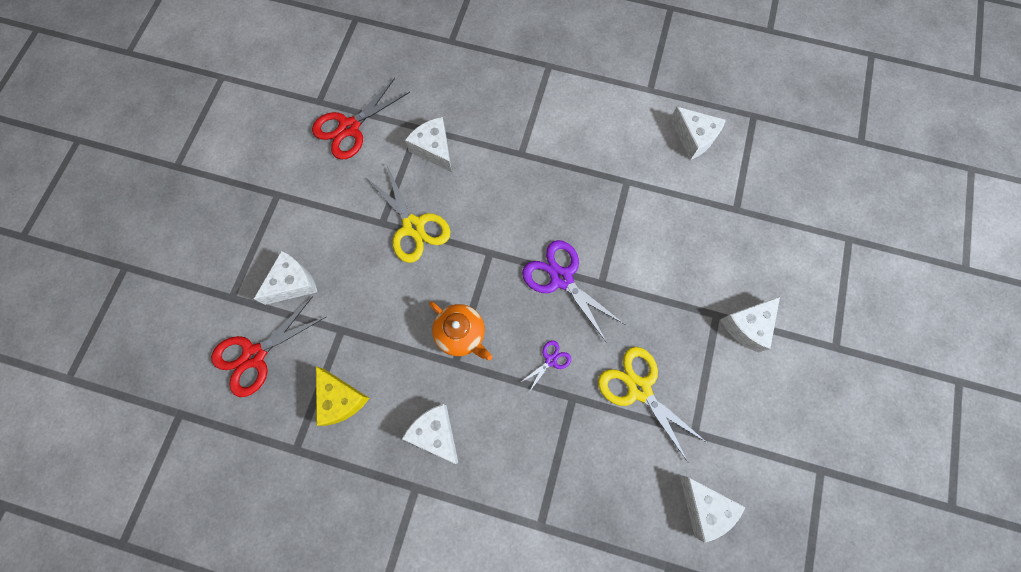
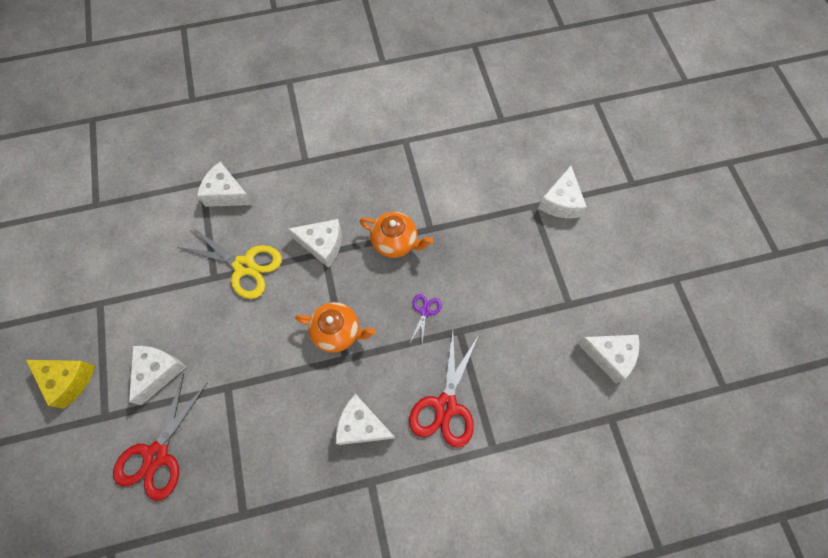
camera: 30 degrees left, 5 degrees down
(341, 399) = (261, 446): yellow cheese -> yellow cheese (68, 380)
(349, 128) = (138, 213): red scissors -> red scissors (445, 406)
(561, 278) = (395, 242): purple scissors -> orange teapot
(639, 388) = (507, 294): yellow scissors -> none
(694, 138) = (438, 82): white cheese -> white cheese (322, 245)

